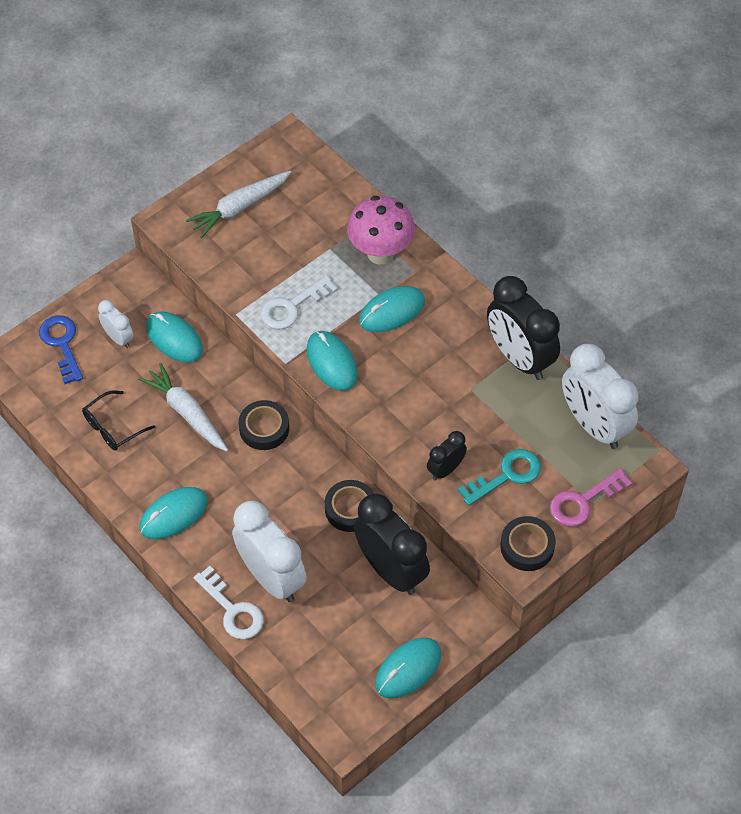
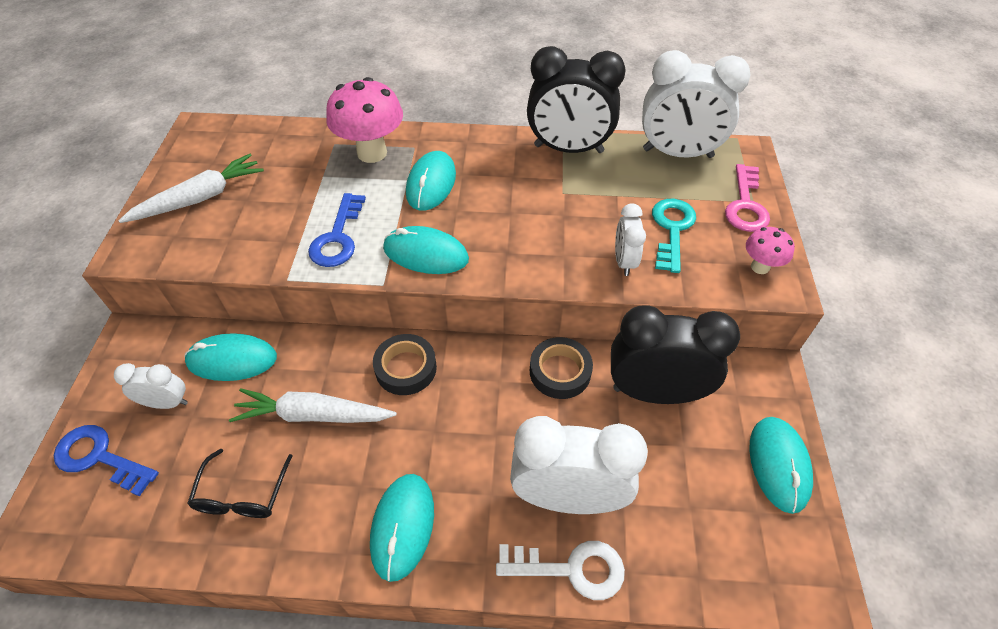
camera: 45 degrees left, 5 degrees down
(239, 208) = (200, 198): white carrot -> white carrot turned 135 degrees counterclockwise
(292, 307) = (337, 238): white key -> blue key
(445, 469) = (624, 261): black clock -> white clock
(527, 546) = (760, 267): black tape -> pink mushroom

